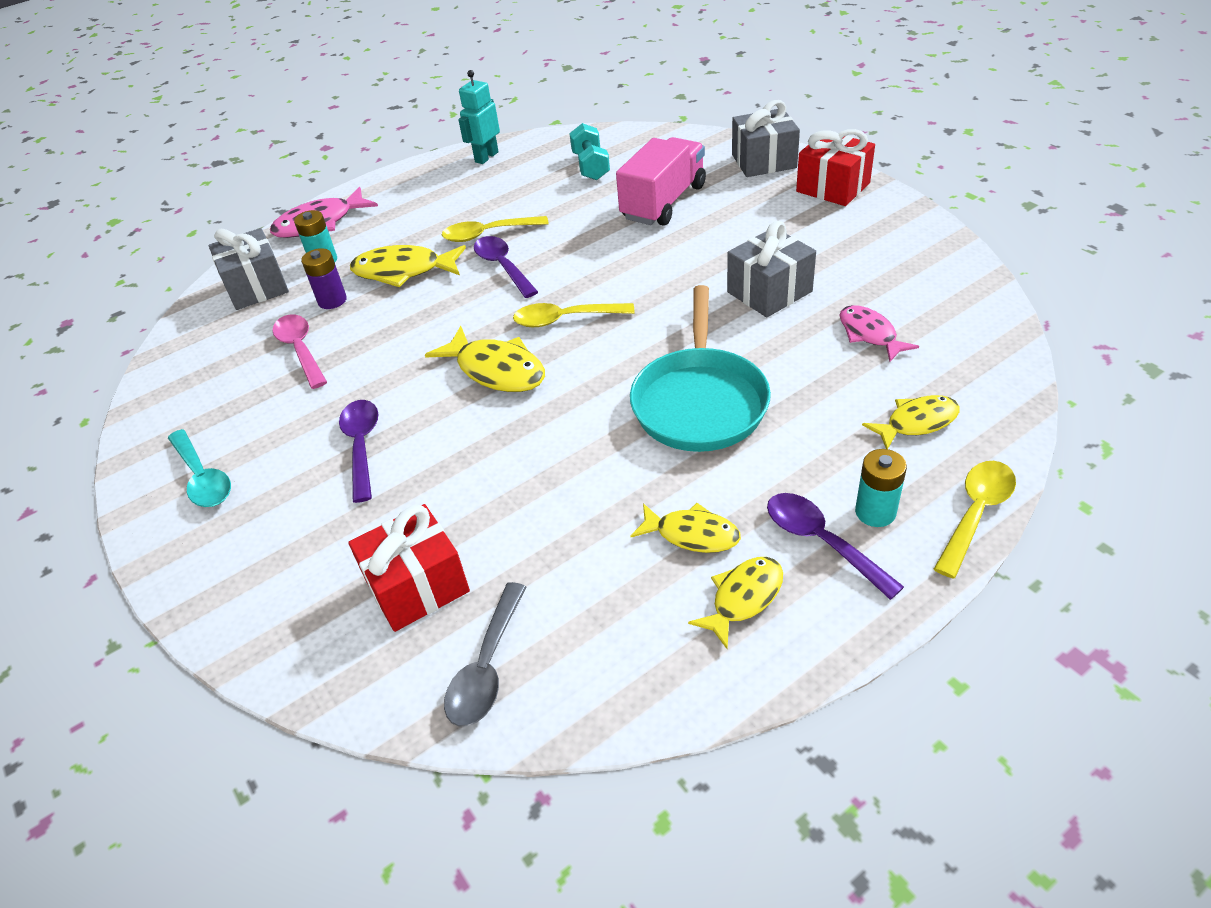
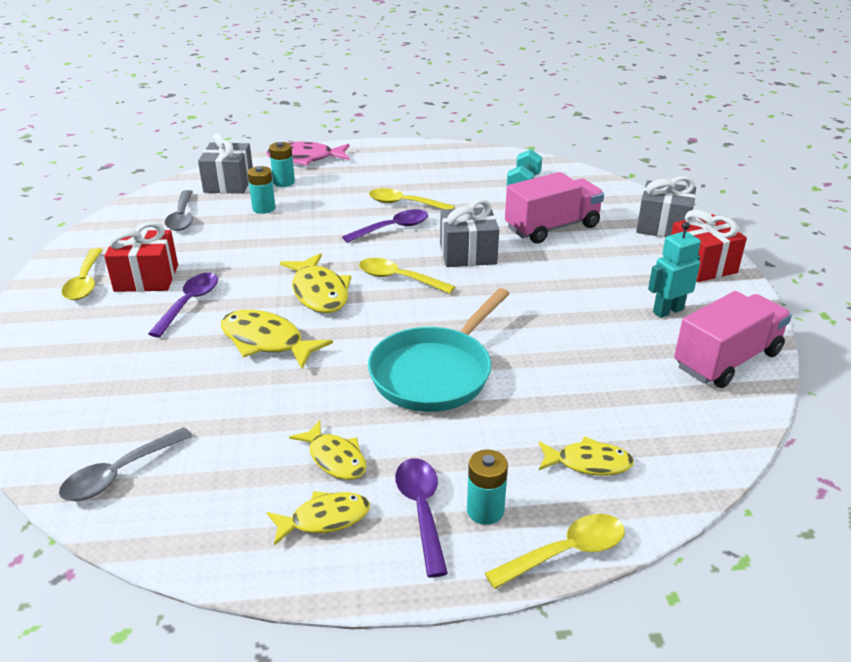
camera: 25 degrees right, 10 degrees down
(202, 478) = (85, 282): turquoise spoon -> yellow spoon
(242, 350) = (182, 217): none -> grey spoon
(301, 350) = (215, 231): pink spoon -> none
(332, 300) = (264, 208): purple battery -> turquoise battery
(403, 271) = (326, 207): yellow fish -> yellow fish (267, 341)
(417, 586) = (132, 403): red gift -> red gift (146, 278)
(486, 157) = (455, 154): turquoise robot -> turquoise robot (667, 311)
(503, 266) = (392, 228): purple spoon -> purple spoon turned 60 degrees clockwise
(769, 292) = (568, 319): grey gift -> grey gift (468, 254)
(869, 334) = (618, 382): pink fish -> none
(936, 272) = (726, 360): none -> pink truck

